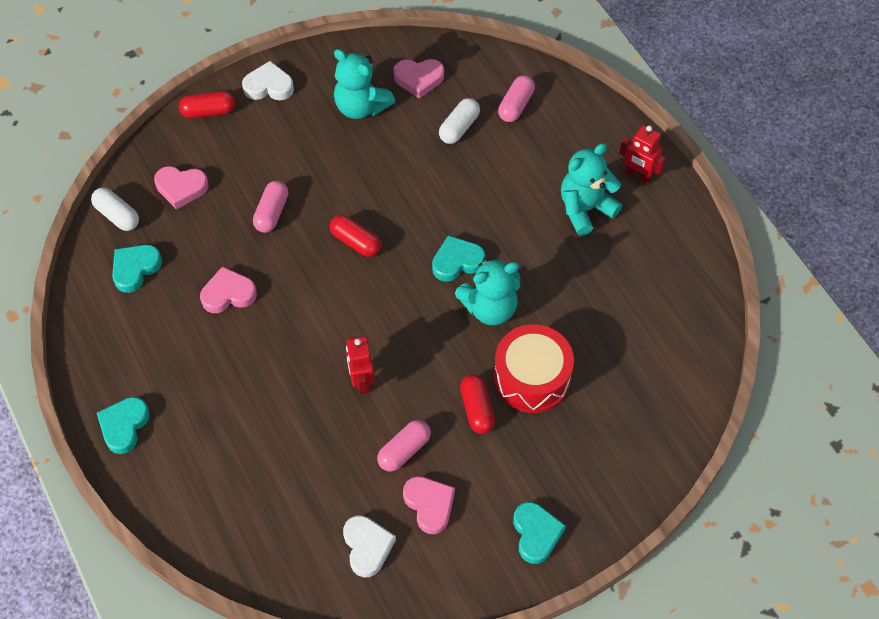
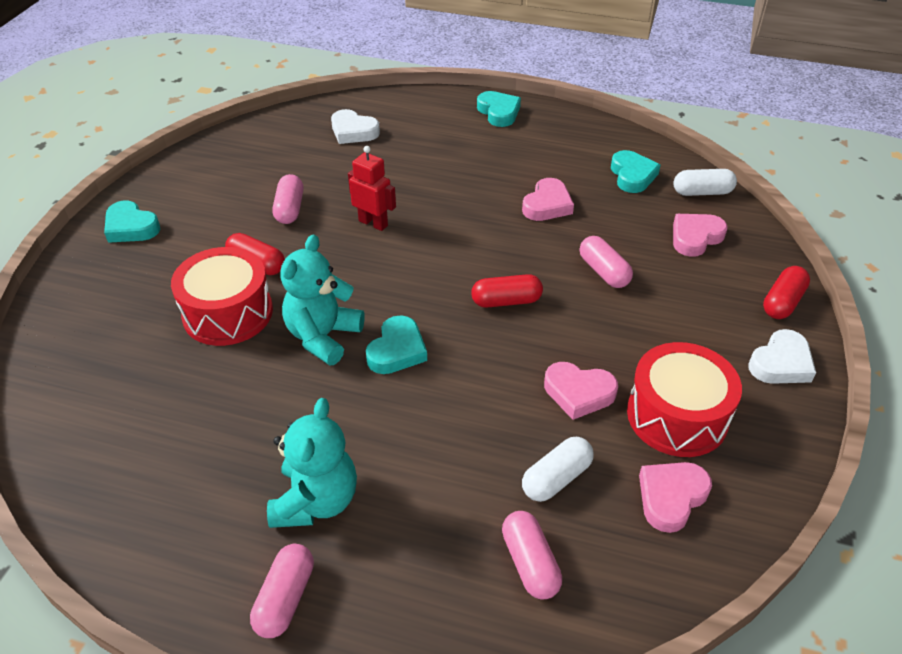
camera: 135 degrees right, 15 degrees down
(361, 106) = (677, 416): turquoise teddy bear -> red drum
(367, 547) = (258, 155): white heart -> white heart (353, 131)
(429, 505) = (235, 195): pink heart -> pink heart (578, 393)
(459, 127) = (556, 478): white capsule -> white capsule turned 60 degrees clockwise
(638, 175) = (285, 598): red robot -> pink capsule

